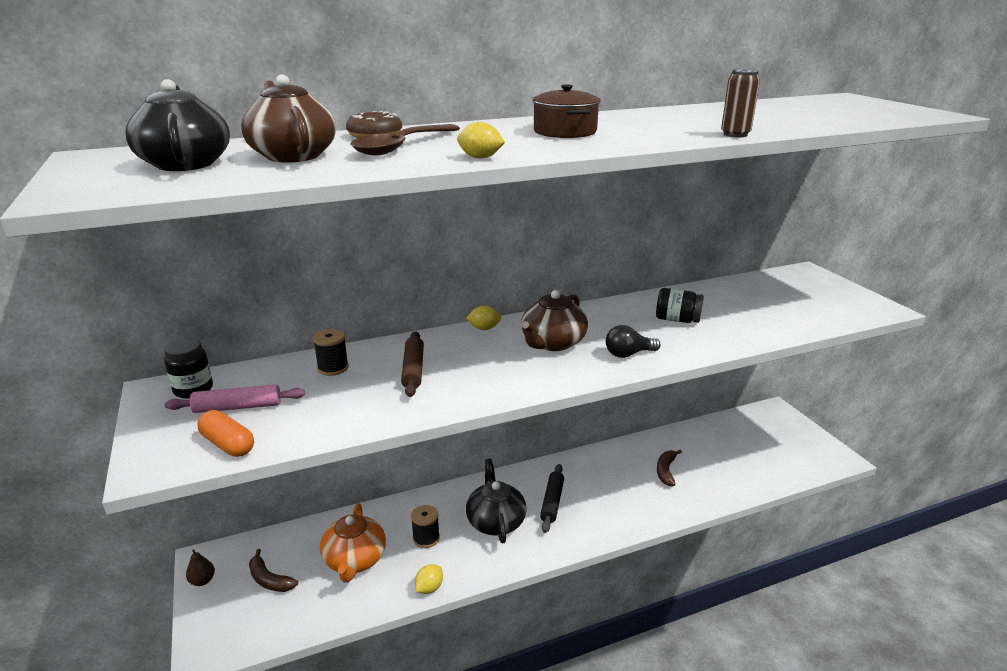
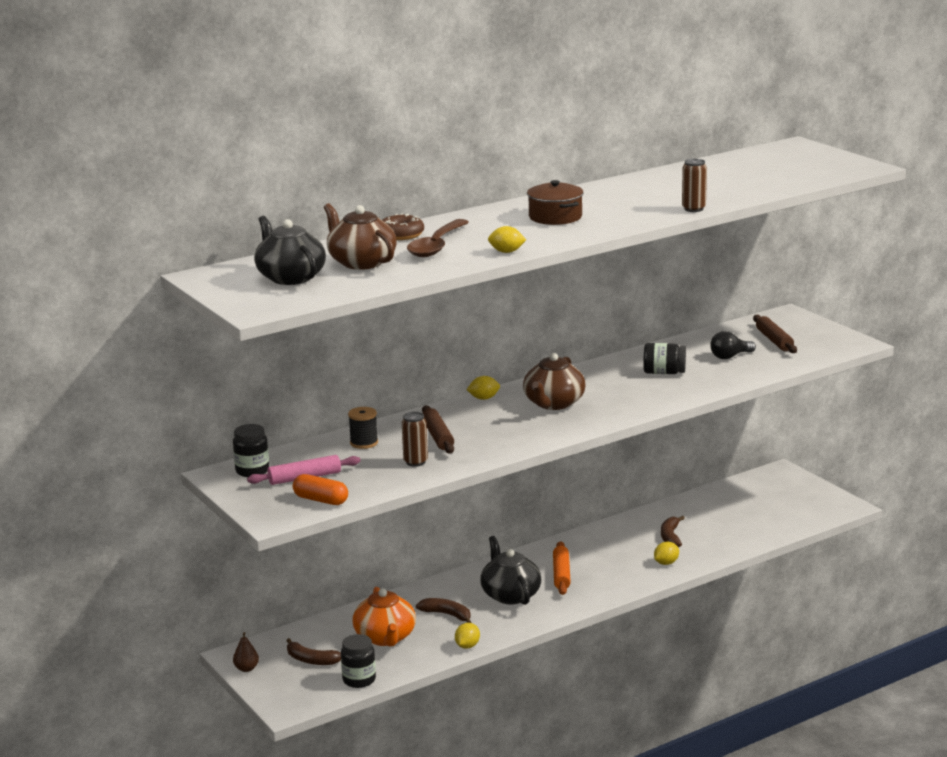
camera: 10 degrees left, 5 degrees down
(300, 620) = (359, 680): none -> black jar
(369, 402) = (415, 462): none -> brown can
(426, 538) = (447, 615): black spool -> brown banana
(552, 502) = (561, 574): black rolling pin -> orange rolling pin
(628, 354) = (625, 405): black light bulb -> black light bulb (730, 356)
(657, 504) = (666, 563): none -> yellow lemon
(794, 296) = (774, 340): none -> brown rolling pin

